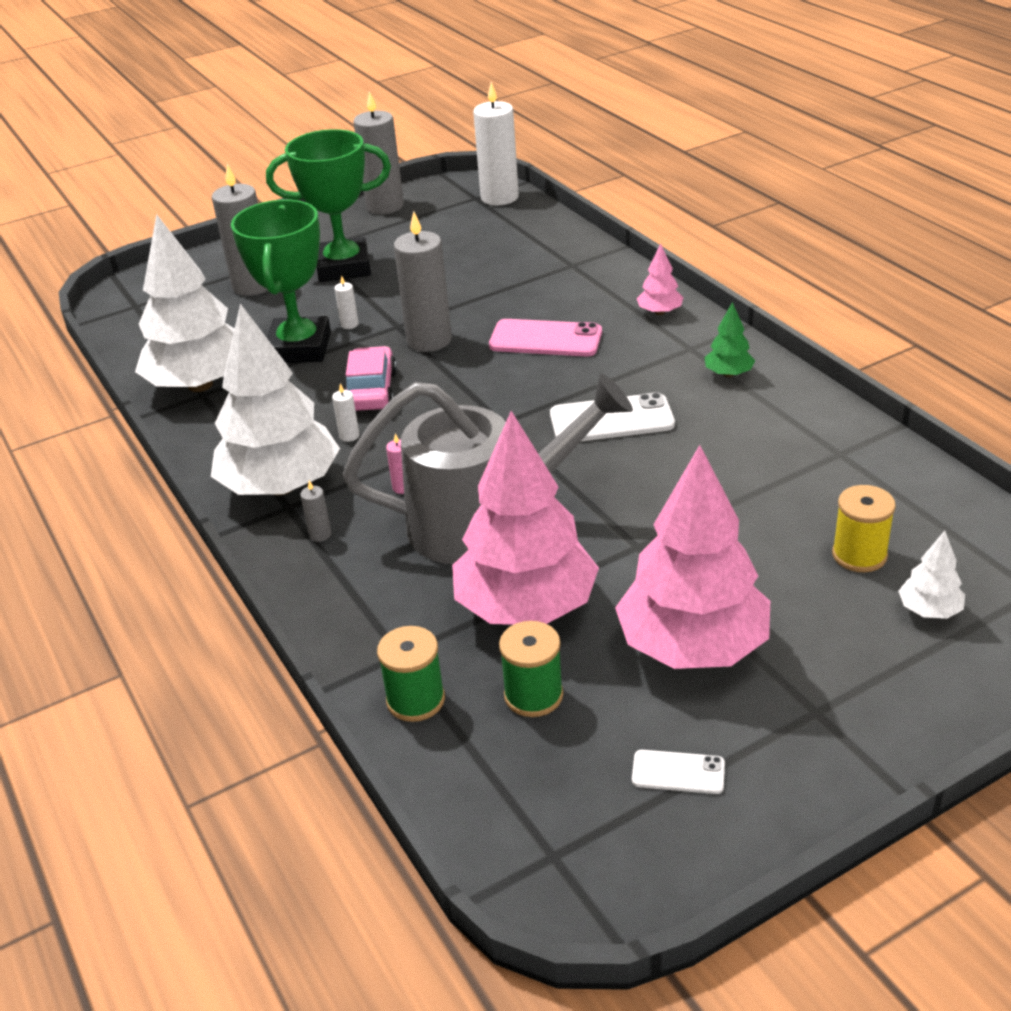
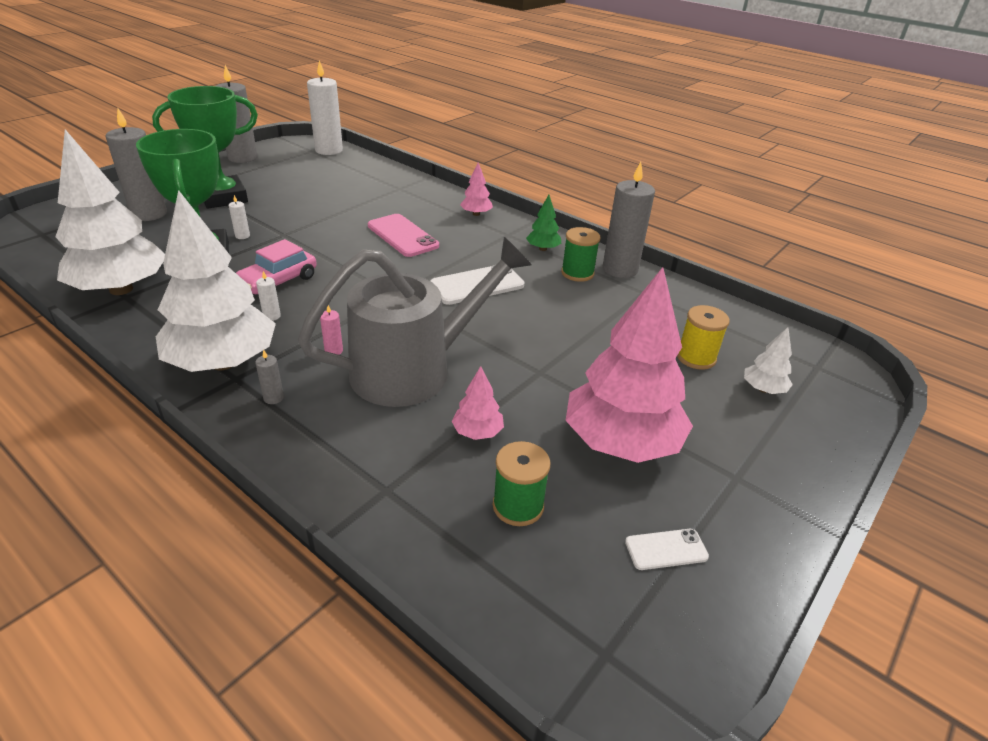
camera: 25 degrees left, 0 degrees up
(371, 391) = (278, 281): pink car -> pink car turned 120 degrees counterclockwise
(415, 700) = (417, 530): green spool -> green spool (577, 273)
(429, 340) = (312, 242): grey candle -> grey candle (620, 269)
(526, 607) = (477, 432): pink tree -> pink tree, size x0.43
(545, 339) = (403, 236): pink phone -> pink phone turned 60 degrees clockwise

